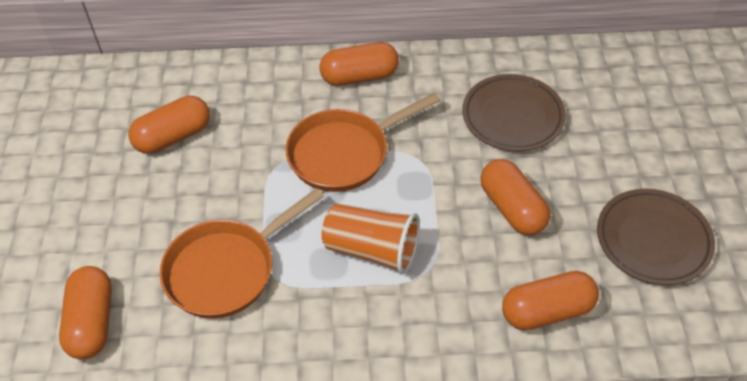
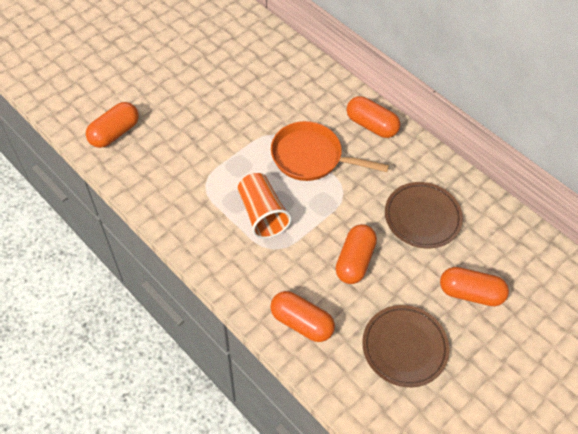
camera: 45 degrees right, 5 degrees up
(173, 137) = (246, 78): orange capsule -> orange capsule (470, 293)
(226, 269) = (191, 162): orange pan -> none

